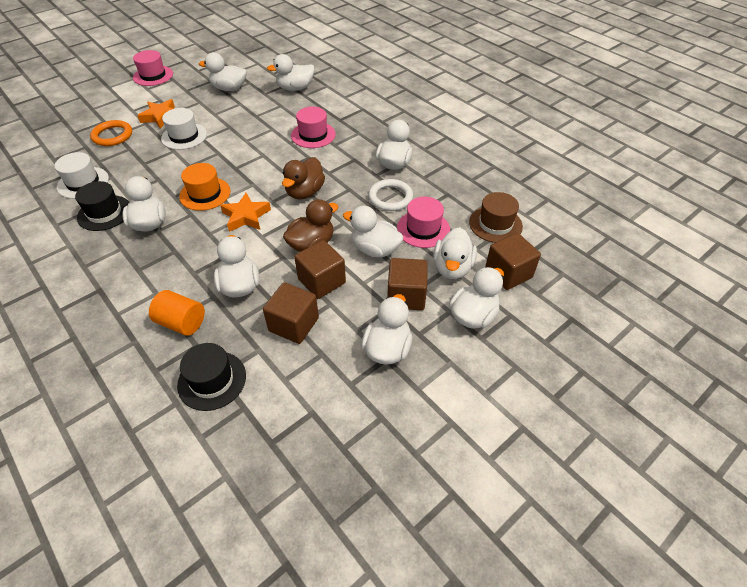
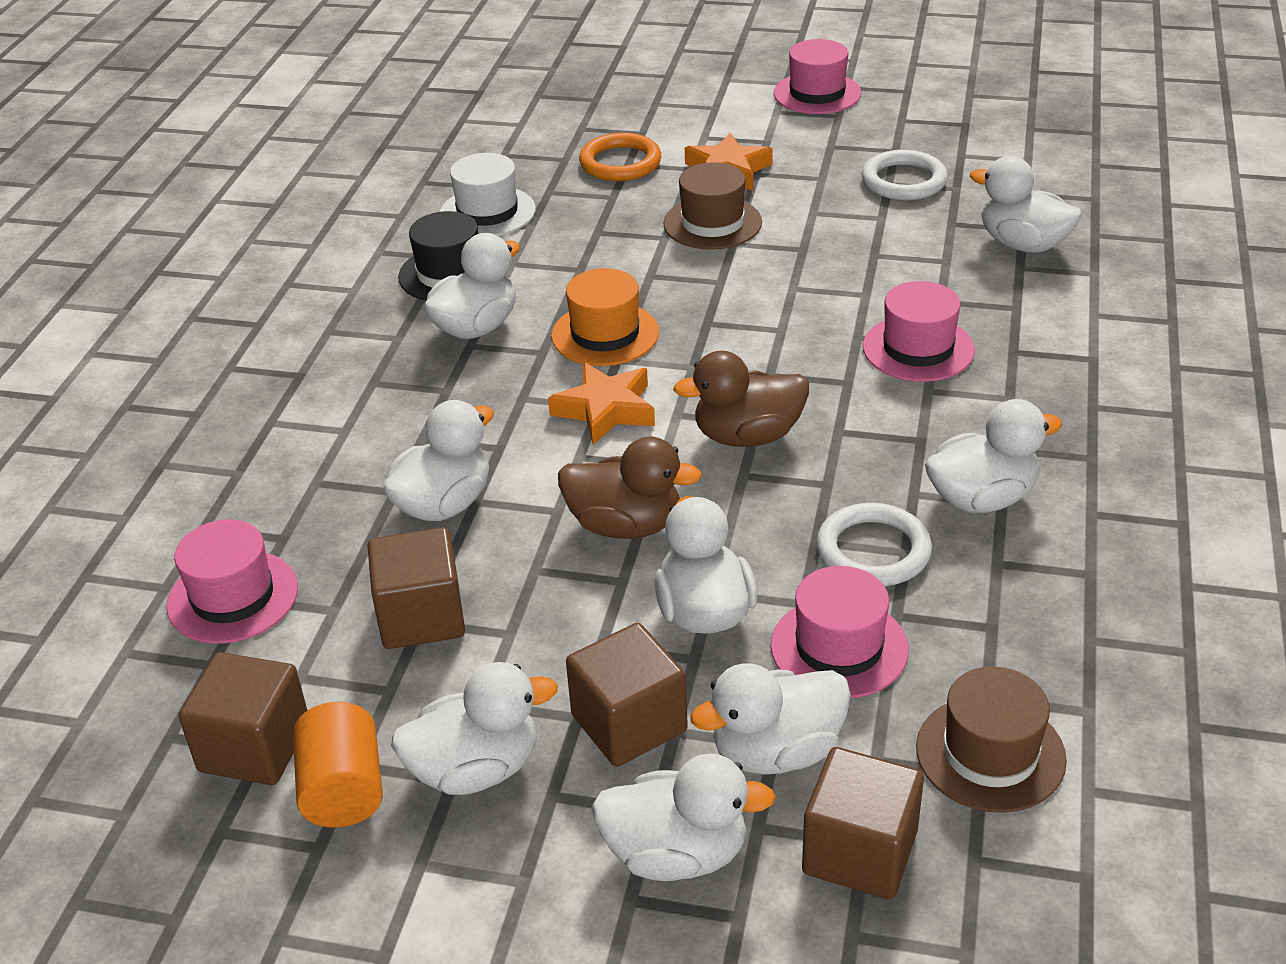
camera: 55 degrees right, 10 degrees down
(182, 323) = (312, 494): orange cylinder -> orange cylinder (343, 790)
(184, 136) = (712, 223): white hat -> brown hat
(212, 380) = (233, 597): black hat -> pink hat
(229, 89) = (903, 181): white duck -> white ring
(322, 281) = (551, 591): brown cube -> brown cube (254, 747)

